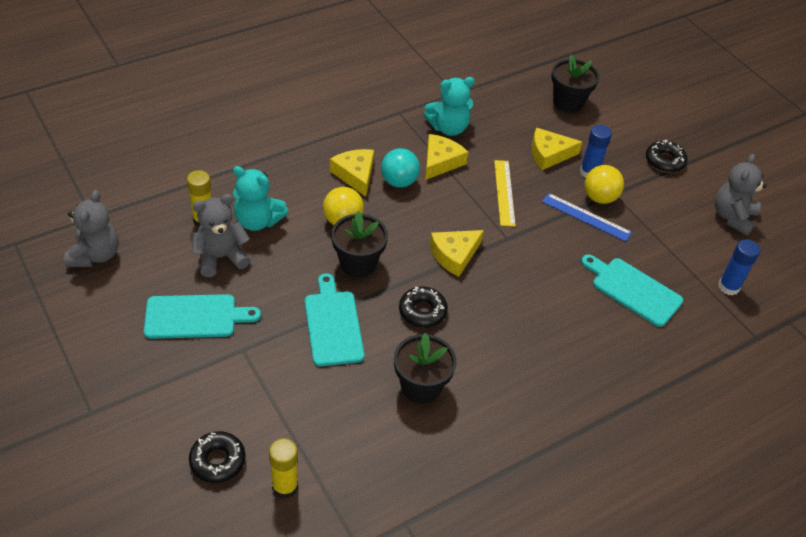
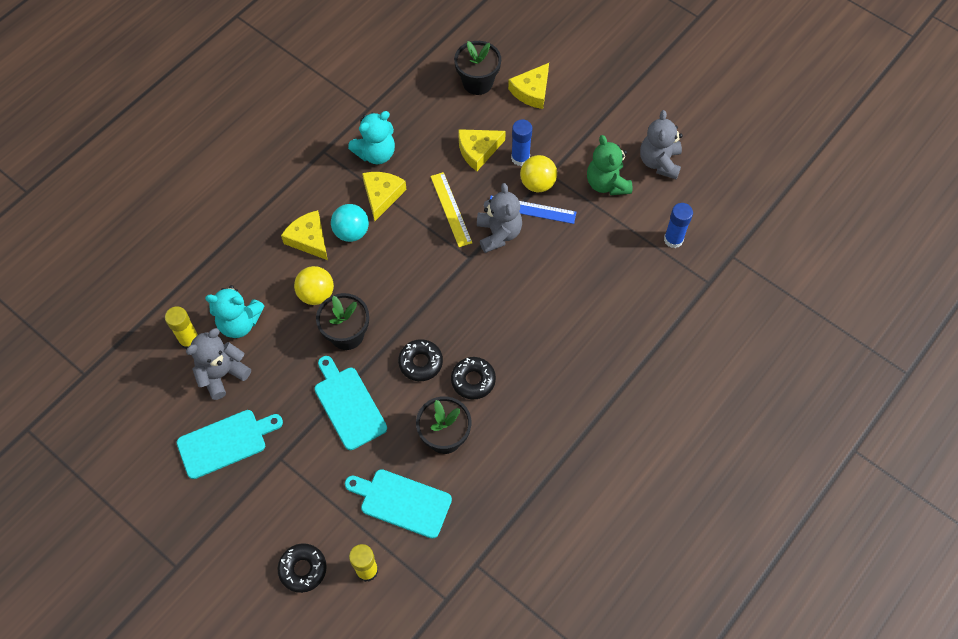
camera: 15 degrees left, 15 degrees up
(95, 255) = (108, 414): grey teddy bear -> grey teddy bear (498, 233)
(454, 255) = (428, 294): yellow cheese -> yellow cheese (531, 91)
(633, 290) = (593, 273): turquoise cutting board -> turquoise cutting board (402, 502)
(664, 161) = (584, 120): black donut -> black donut (473, 380)
(671, 218) = (607, 183): none -> green teddy bear

